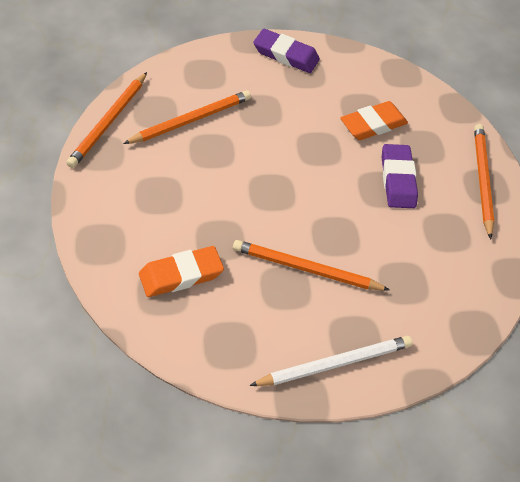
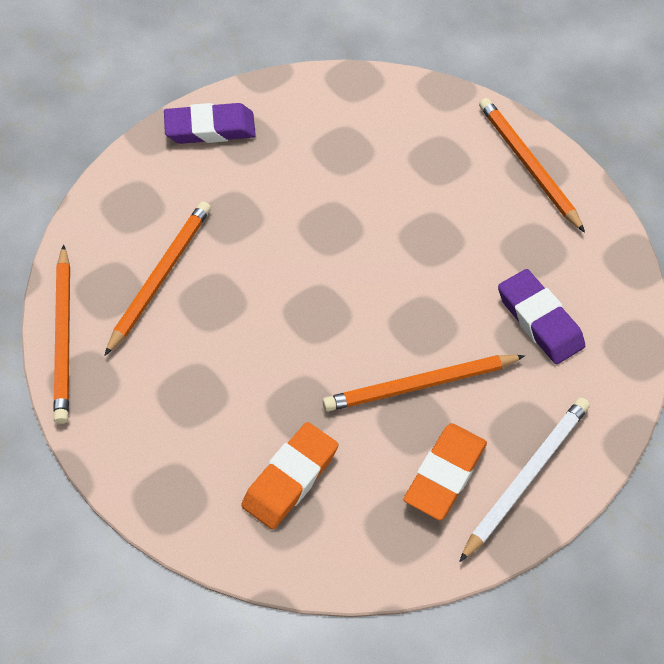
camera: 25 degrees left, 5 degrees up
(373, 124) = (369, 163): orange eraser -> orange eraser (445, 474)
(397, 179) = (441, 217): purple eraser -> purple eraser (539, 320)

